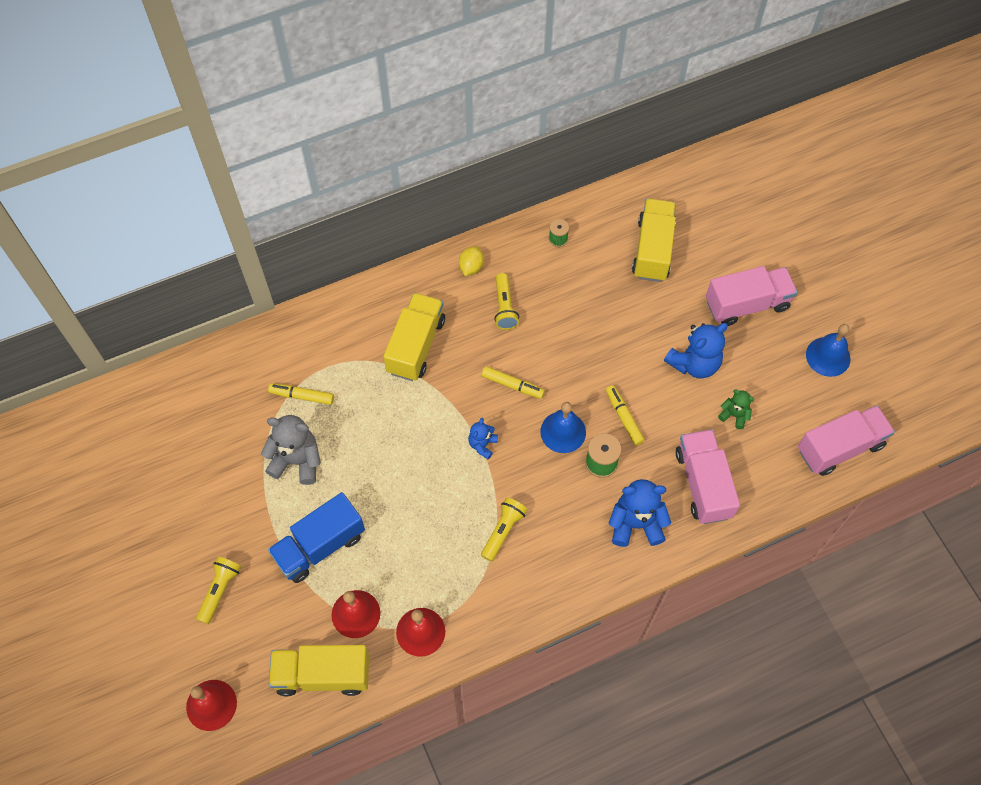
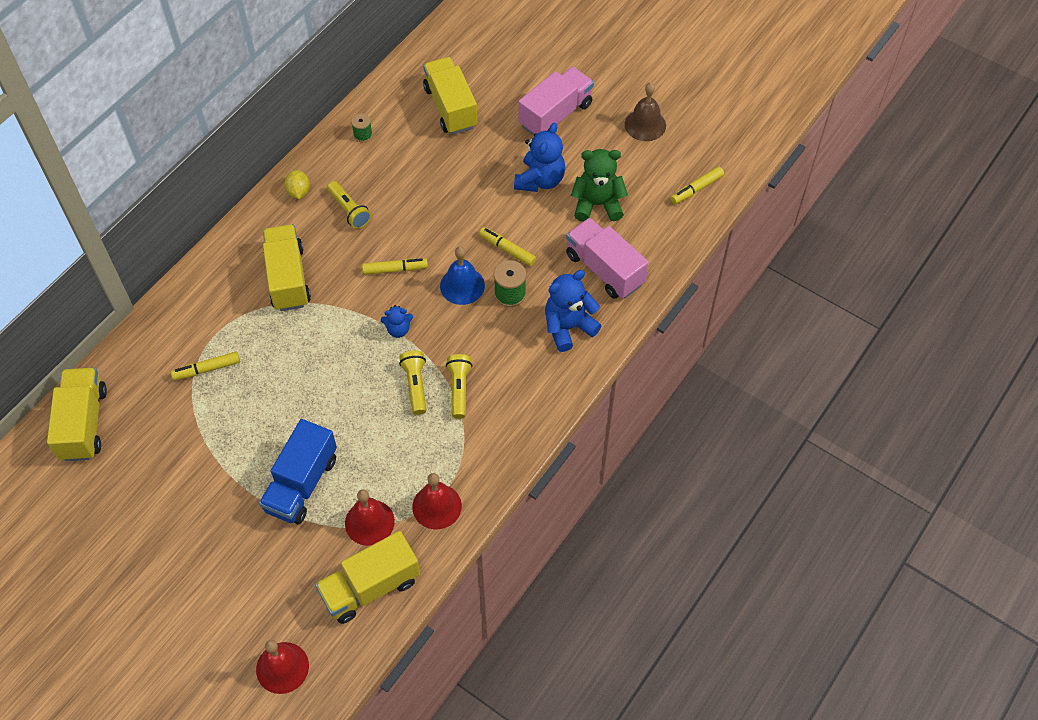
camera: 30 degrees left, 5 degrees down
(178, 393) = (84, 423): none -> yellow truck
(220, 590) = (230, 569): yellow flashlight -> yellow flashlight (415, 385)
(297, 461) = (236, 425): grey teddy bear -> none
(482, 445) = (398, 329): blue teddy bear -> blue teddy bear turned 90 degrees counterclockwise
(734, 415) = (597, 204): green teddy bear -> green teddy bear, size x1.83
(828, 356) = (645, 125): blue bell -> brown bell
(840, 447) = (696, 189): pink truck -> yellow marker

